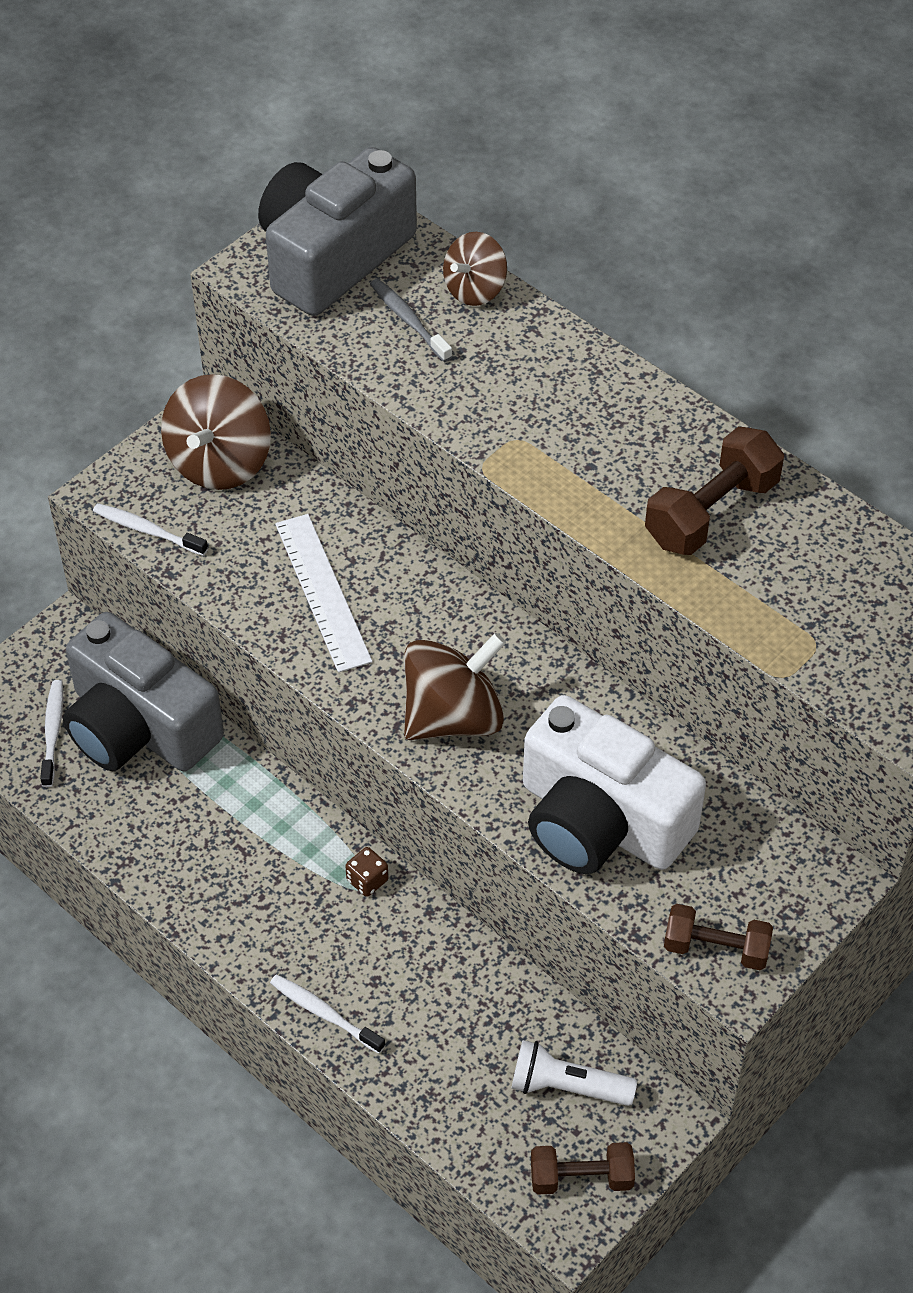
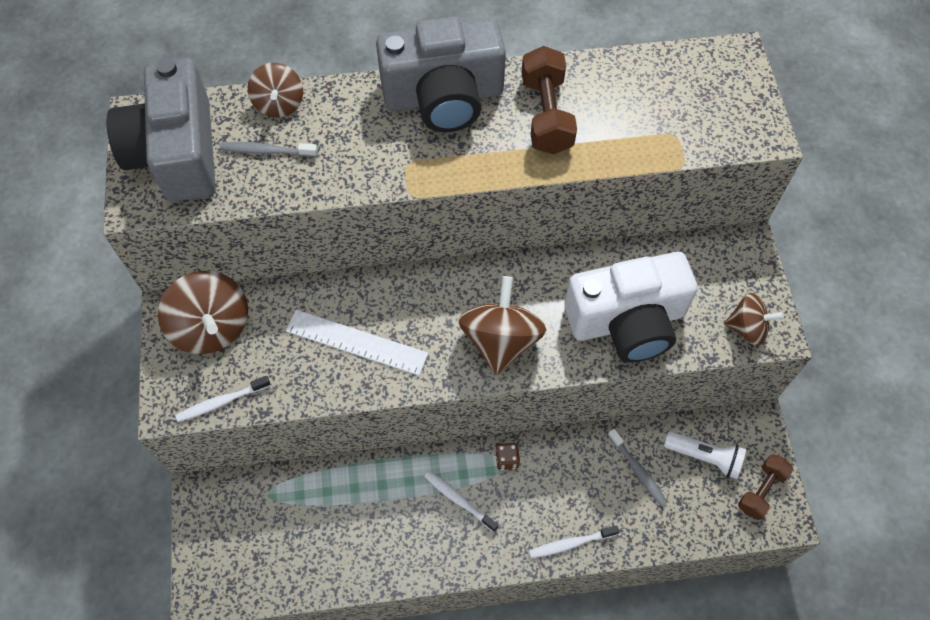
camera: 50 degrees left, 10 degrees up
(53, 732) = (262, 554): white toothbrush -> white toothbrush (459, 500)
(139, 726) = (303, 503): grey camera -> grey camera (444, 97)
(480, 1024) = (638, 470): none -> grey toothbrush
(566, 1086) = (705, 457): white flashlight -> white flashlight turned 120 degrees counterclockwise
(716, 948) = (747, 328): brown dumbbell -> brown spinning top

